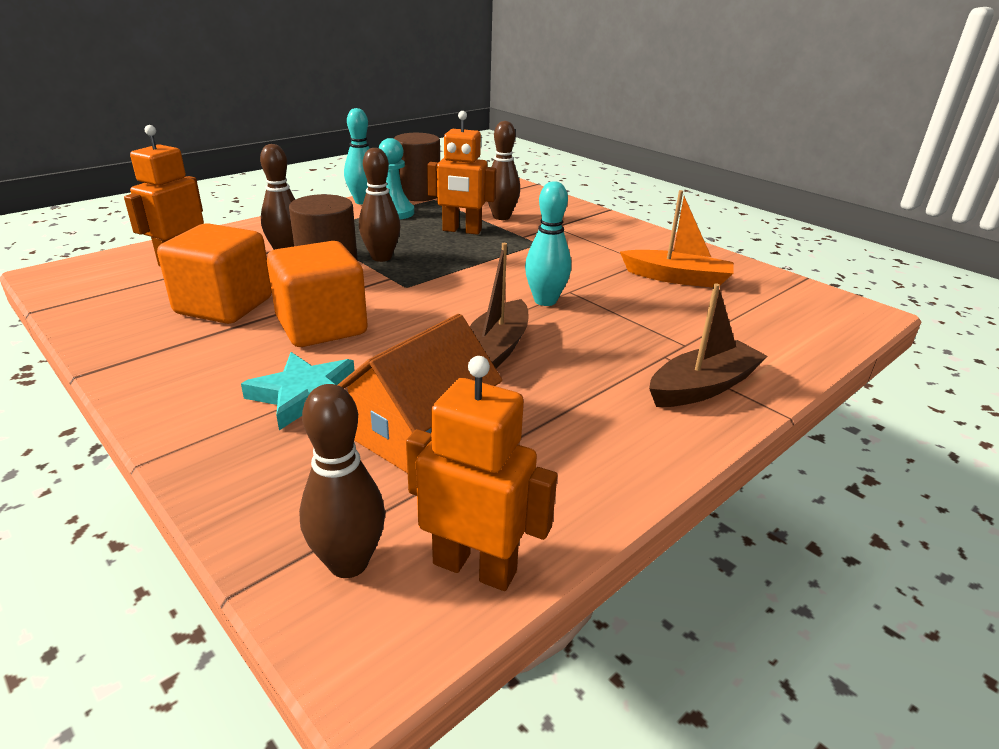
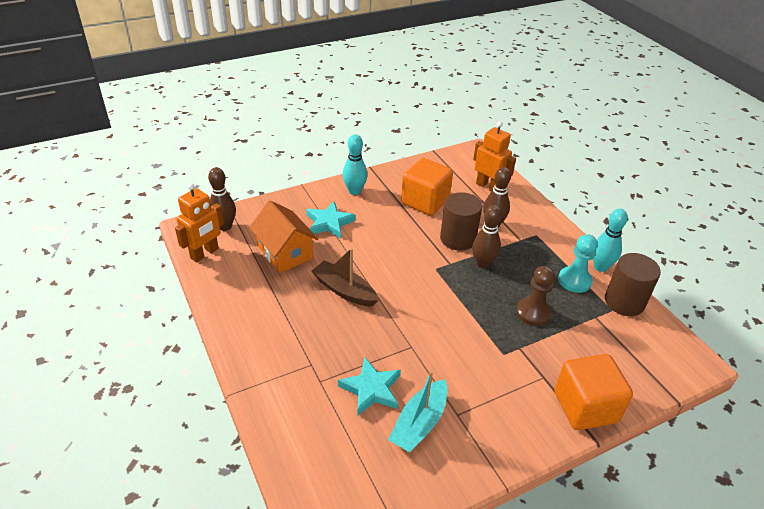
camera: 105 degrees right, 10 degrees up
(322, 327) = (392, 232): orange cube -> orange cube (585, 407)
(461, 230) = (533, 313): orange robot -> brown pawn
(501, 217) = (567, 345): brown bowling pin -> none
(545, 301) = (399, 329): turquoise bowling pin -> turquoise bowling pin (354, 191)
(661, 308) = (371, 389): none -> turquoise star
(677, 278) = (419, 423): orange boat -> turquoise boat
(703, 387) = (272, 367): brown boat -> none

